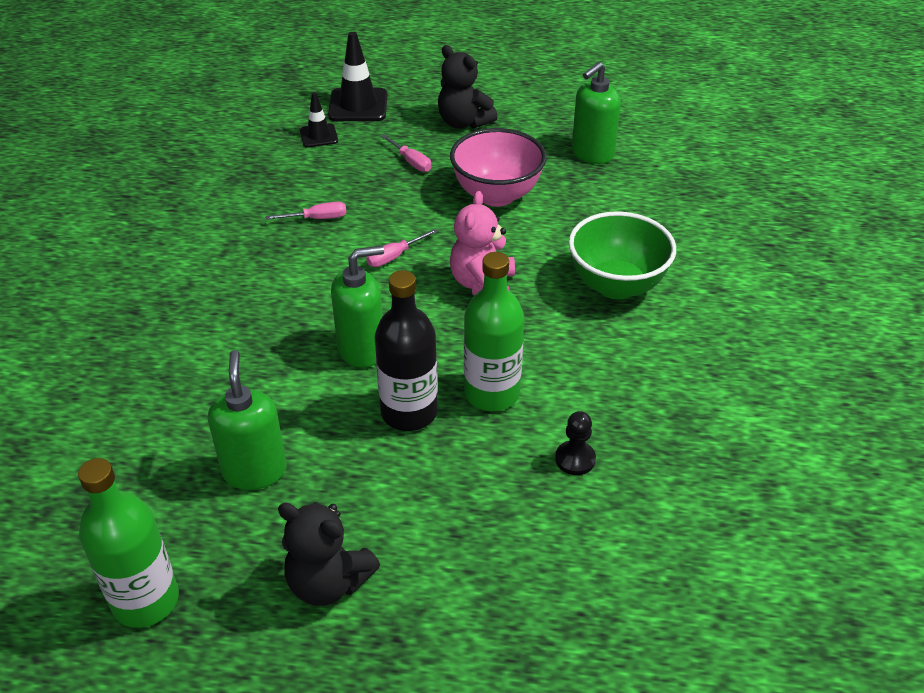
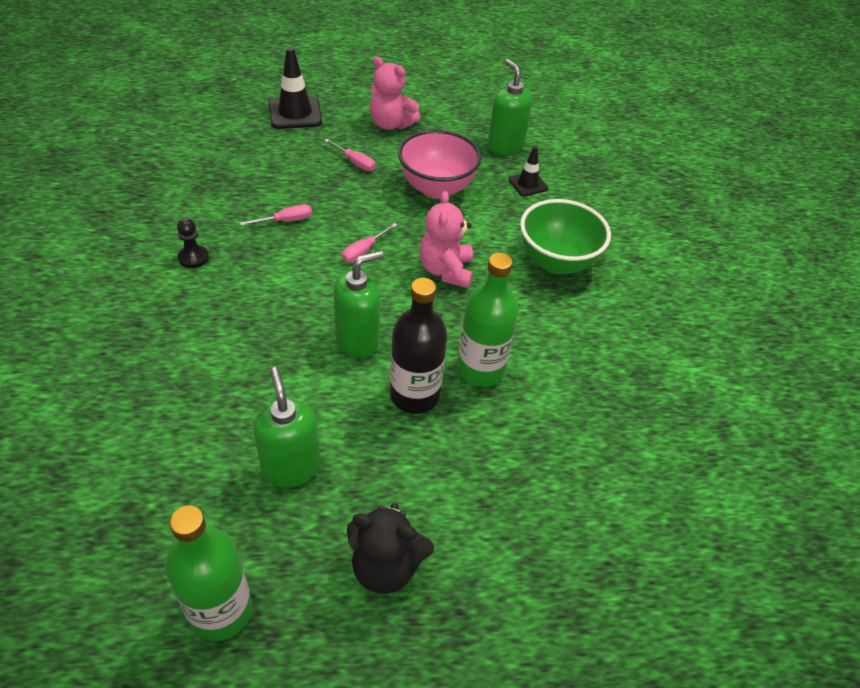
camera: 15 degrees left, 5 degrees up
(319, 136) = (267, 143): black traffic cone -> black traffic cone (528, 184)
(463, 122) = (391, 124): black teddy bear -> pink teddy bear
(575, 459) = (565, 422): black pawn -> black pawn (193, 257)
(592, 154) = (505, 146): green soap dispenser -> green soap dispenser turned 120 degrees clockwise

